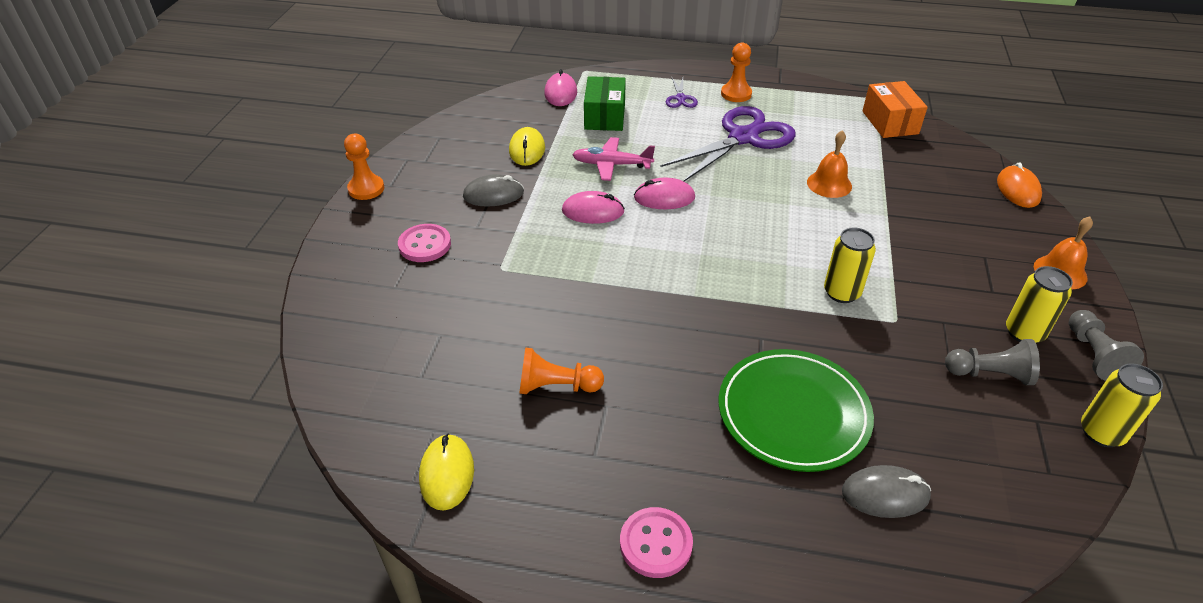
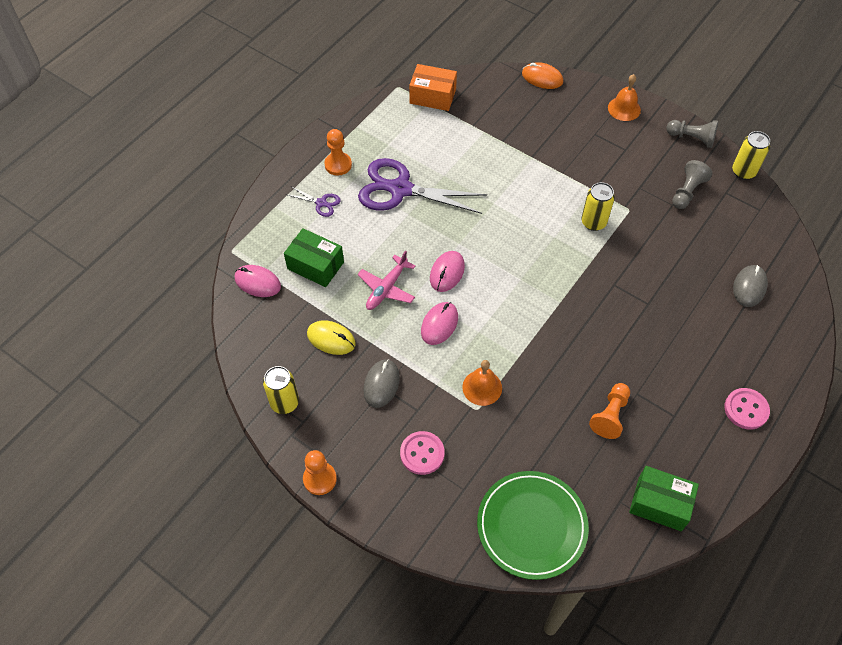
camera: 65 degrees left, 15 degrees up
(447, 474) = (659, 504): yellow mouse -> green box
(743, 137) = (400, 189): purple scissors -> purple scissors turned 60 degrees counterclockwise
(793, 413) = (680, 299): green plate -> green plate (531, 526)
(829, 184) = (484, 169): orange bell -> orange bell (482, 387)
(1024, 333) = (664, 157): yellow can -> yellow can (284, 403)

